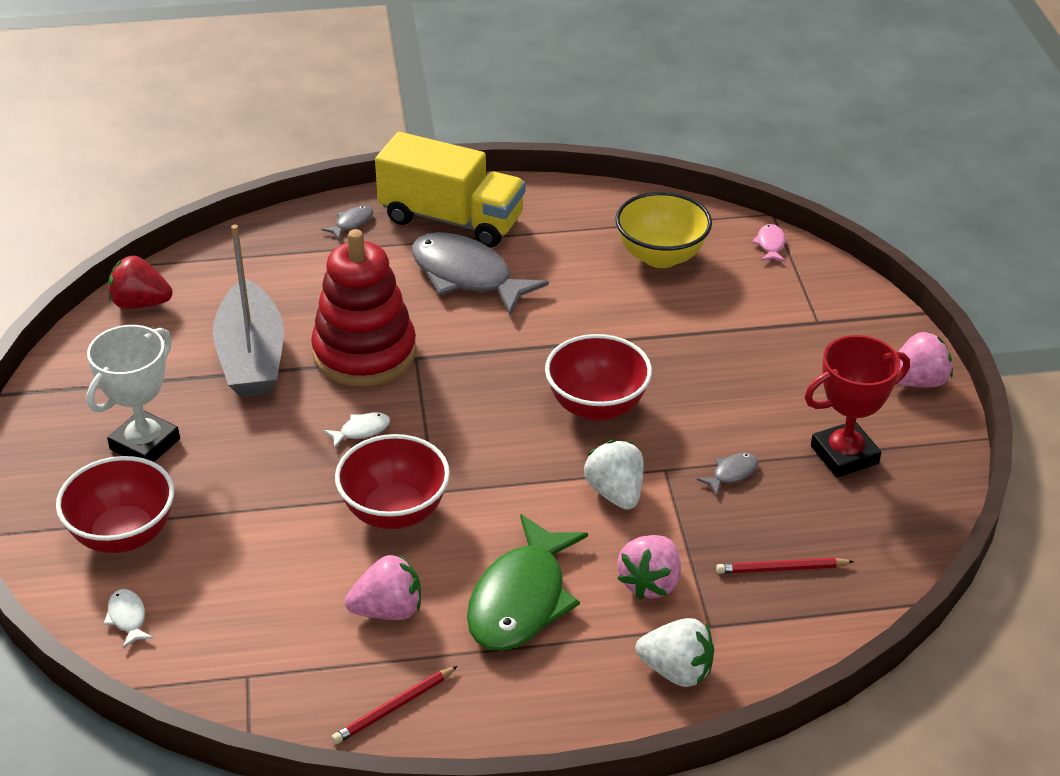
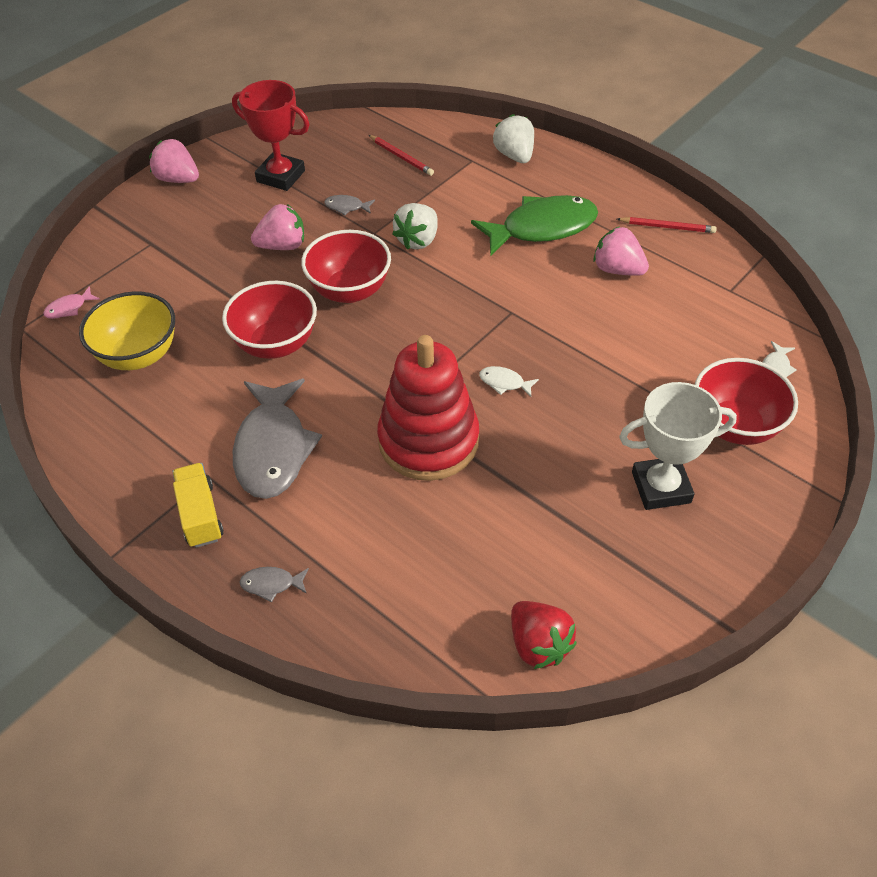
camera: 130 degrees left, 10 degrees up
(251, 357) = (508, 505): grey boat -> none
(394, 512) = (549, 317): red bowl -> red bowl (276, 344)
(451, 219) = (200, 515): yellow truck -> yellow truck, size x0.53
(650, 583) = (469, 192): pink strawberry -> pink strawberry (282, 246)

